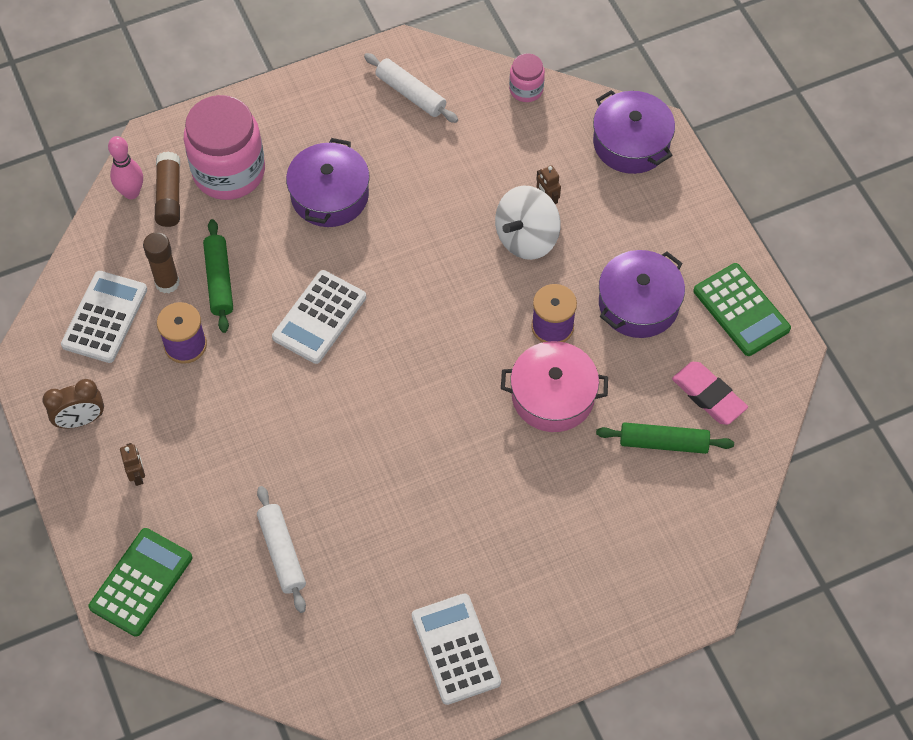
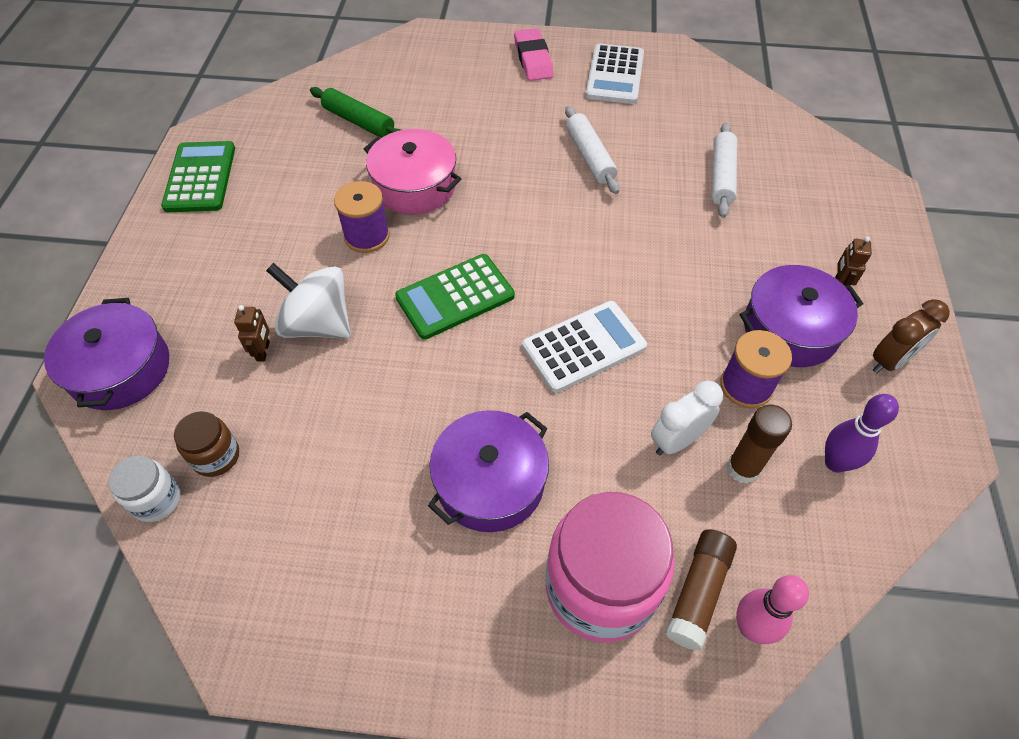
camera: 150 degrees left, 5 degrees down
(81, 420) = (890, 361): brown clock -> brown clock turned 135 degrees clockwise
(104, 317) = (835, 463): white calculator -> purple bowling pin
(141, 582) = (858, 205): green calculator -> green calculator (455, 297)
(219, 280) = (677, 440): green rolling pin -> white clock
(411, 93) = (293, 576): white rolling pin -> white rolling pin (589, 157)
(514, 127) = (216, 456): none -> brown jar
(526, 89) = (157, 500): pink jar -> white jar
(526, 238) = (318, 324): white spinning top -> white spinning top turned 135 degrees counterclockwise
(638, 304) = (276, 220): purple pot -> purple pot (790, 329)
(708, 395) = (293, 135): pink eraser -> pink eraser (533, 59)

